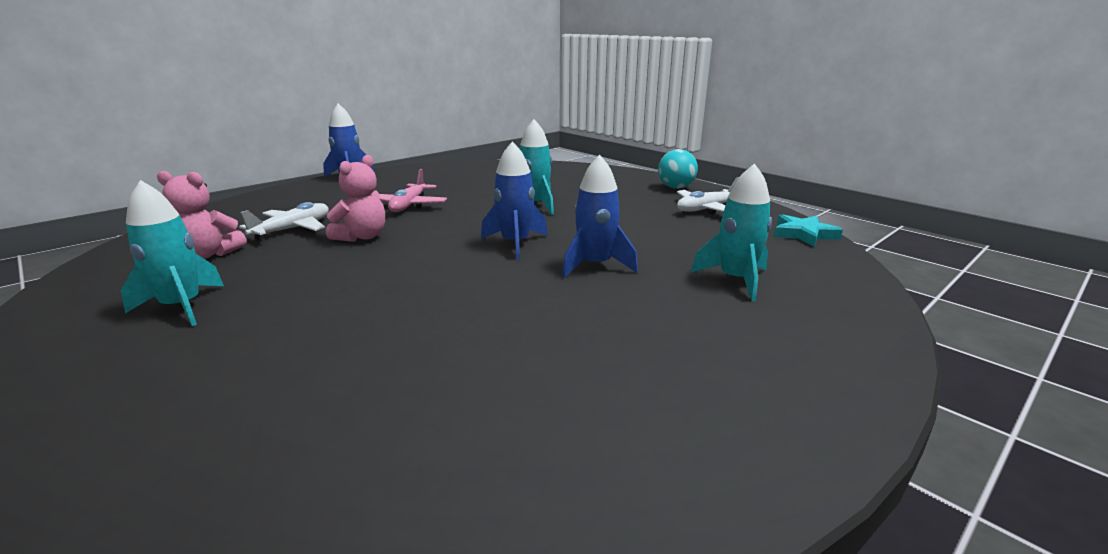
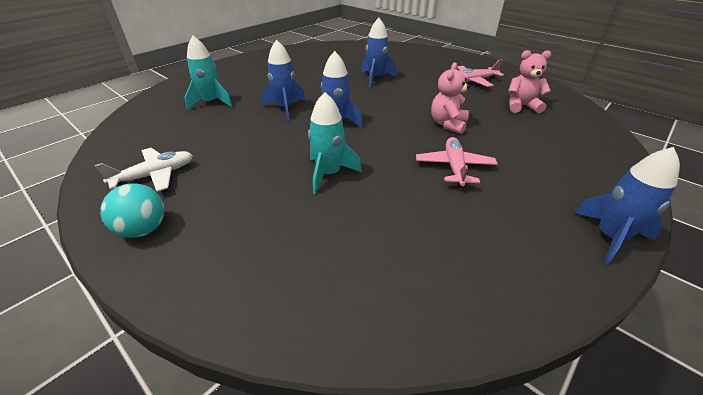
camera: 175 degrees right, 15 degrees up
(182, 306) = (474, 81): turquoise rocket -> pink plane
(293, 229) = (508, 129): white plane -> none
(393, 324) = (376, 78): none -> blue rocket
(804, 234) = (114, 142): turquoise star -> none

